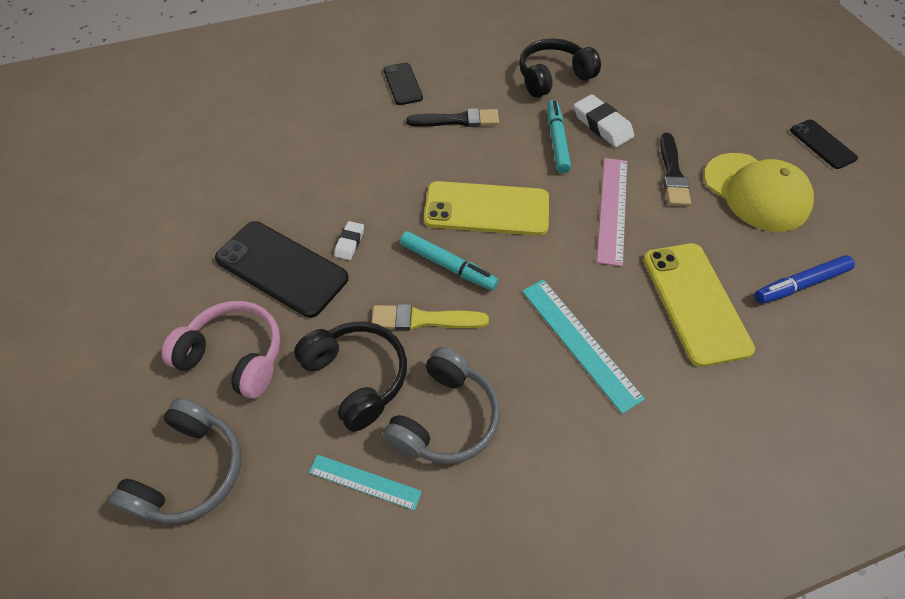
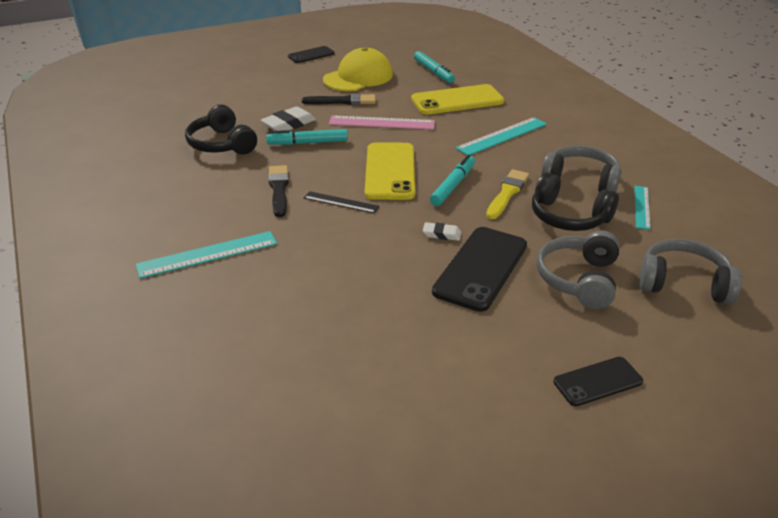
camera: 95 degrees left, 20 degrees down
(235, 355) = (579, 279): pink headphones -> grey headphones
(356, 81) = (207, 254): none -> turquoise ruler
(357, 377) = (568, 217): black headphones -> black headphones turned 105 degrees counterclockwise
(402, 84) = (218, 224): black phone -> black phone (598, 382)
(424, 319) = (507, 193): yellow brush -> yellow brush turned 150 degrees counterclockwise
(425, 165) = (341, 202): none -> black ruler
(800, 284) = (433, 72): blue marker -> turquoise marker

